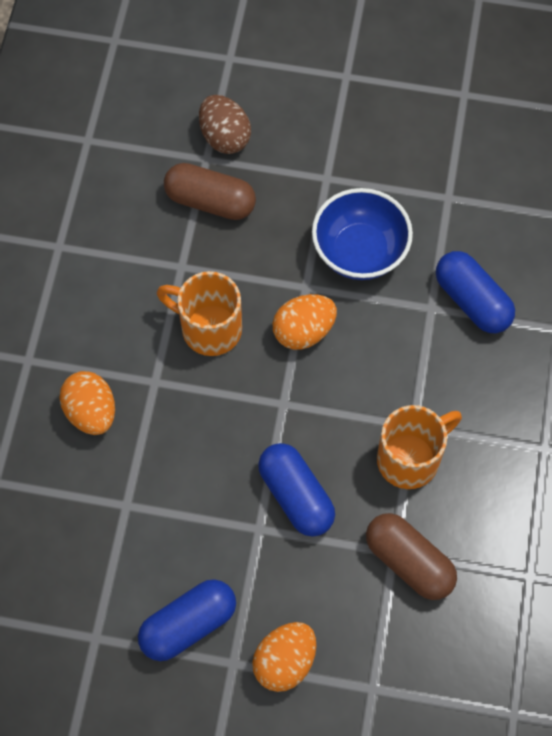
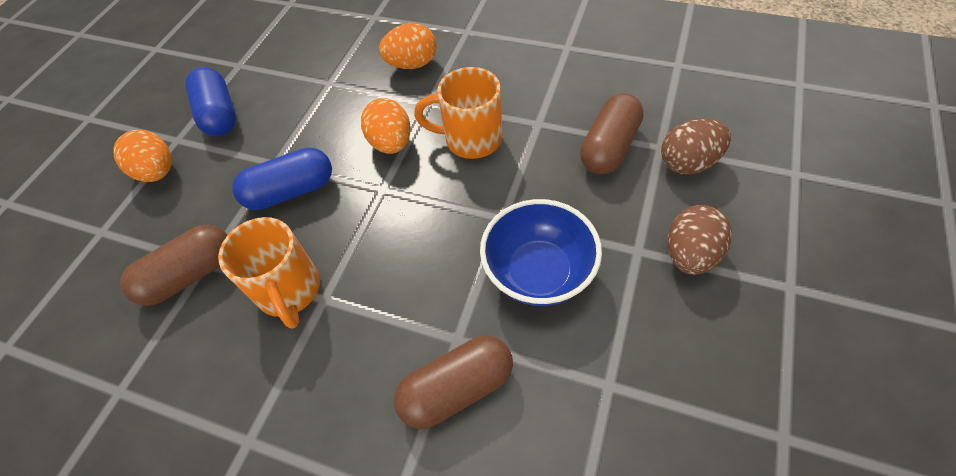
camera: 105 degrees right, 10 degrees down
(209, 328) = (471, 139): orange mug -> orange mug turned 120 degrees counterclockwise
(303, 331) = (452, 212): orange egg -> orange egg (391, 143)
(325, 140) = (690, 254): none -> brown egg
(472, 301) = (457, 389): blue capsule -> brown capsule

